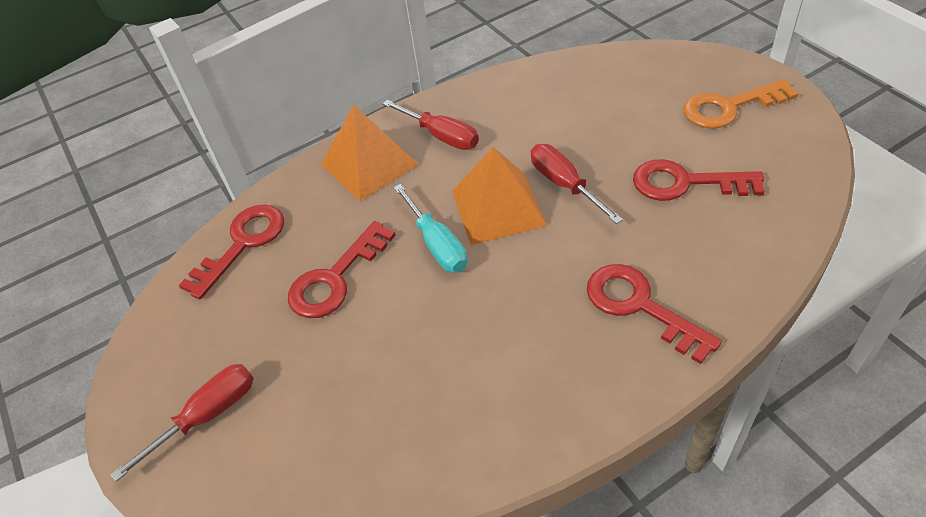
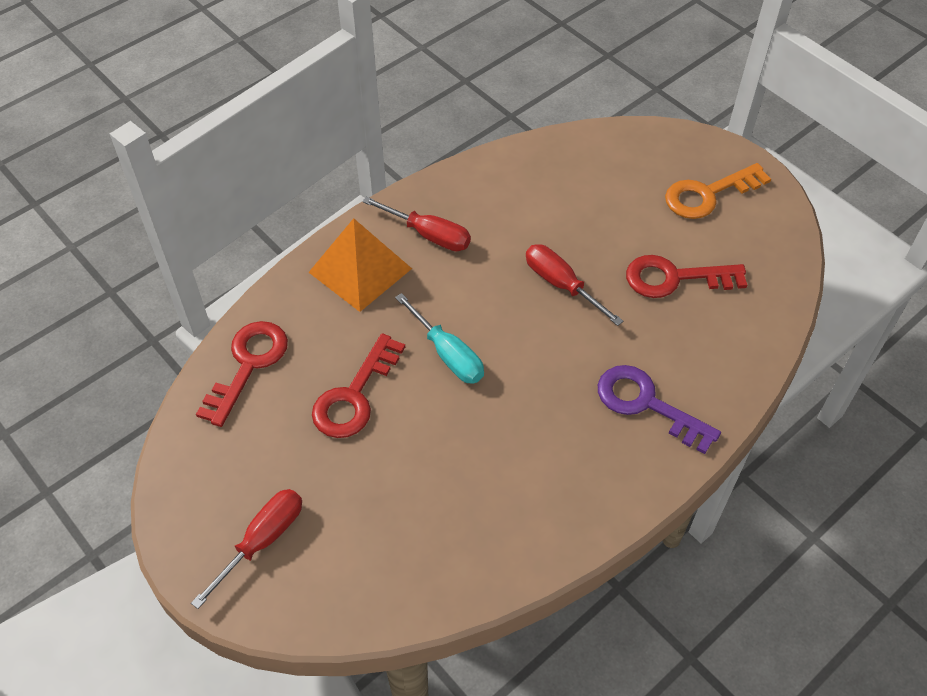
camera: 15 degrees left, 5 degrees up
(498, 207) = (501, 312): orange pyramid -> none
(639, 306) = (646, 404): red key -> purple key

